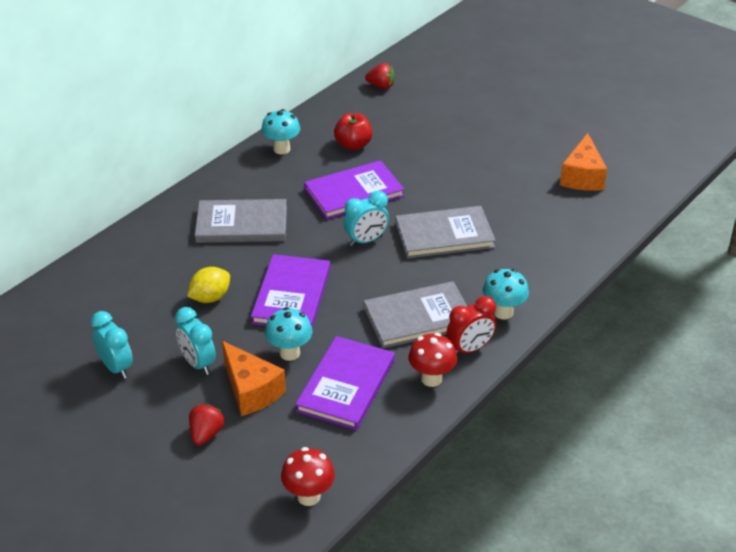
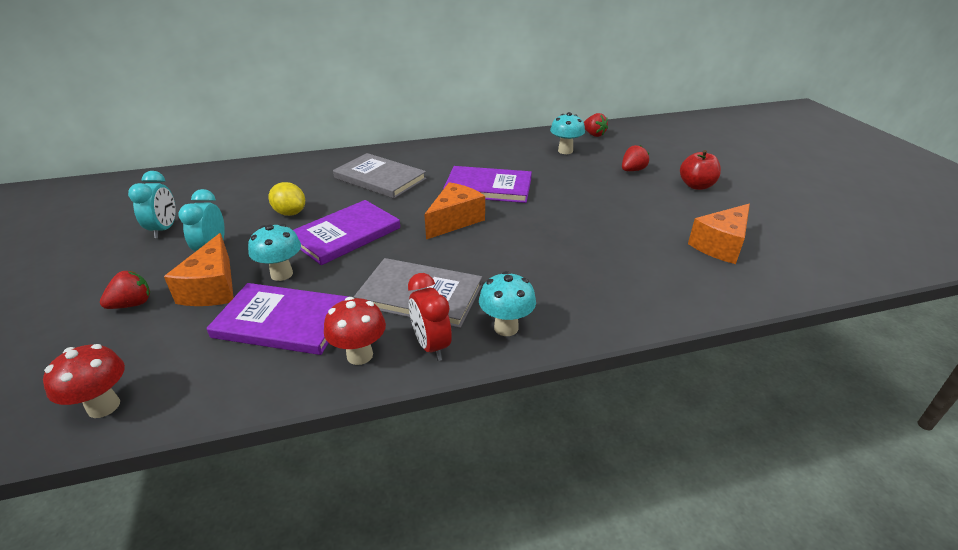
camera: 35 degrees right, 5 degrees down
(210, 297) = (290, 213): yellow lemon -> yellow lemon turned 45 degrees clockwise
(281, 149) = (471, 147): turquoise mushroom -> turquoise mushroom (565, 151)
(346, 385) = (283, 321): purple book -> purple book turned 45 degrees clockwise
(353, 145) = (527, 160): red apple -> red apple (696, 186)
(366, 240) = (455, 220): turquoise clock -> orange cheese
(444, 235) = (526, 241): grey book -> none
(455, 121) = (632, 170): none -> red strawberry
(469, 349) = (431, 346): red clock -> red clock turned 60 degrees clockwise

